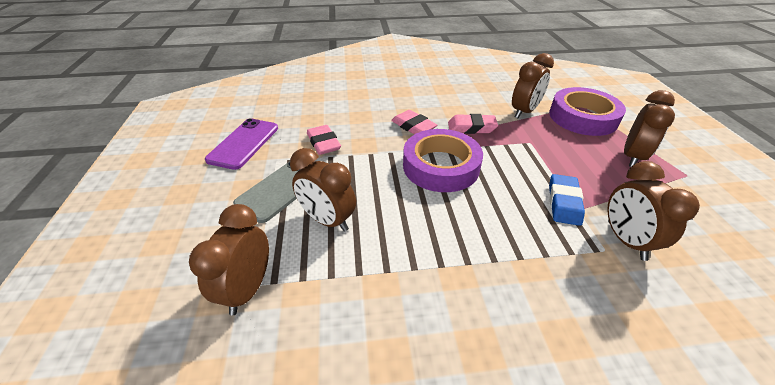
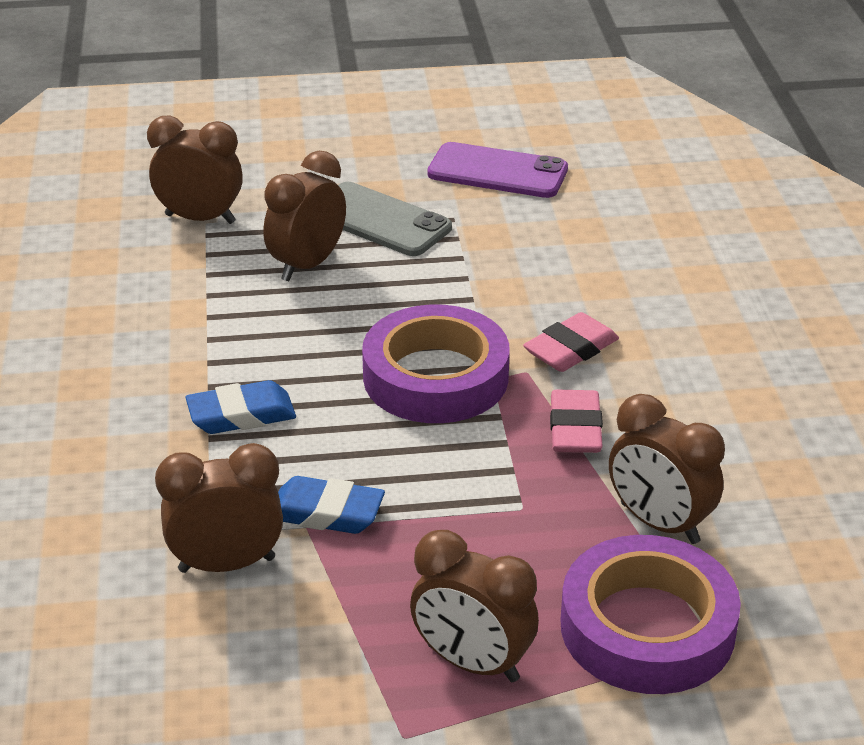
camera: 90 degrees right, 5 degrees down
(324, 143) = (503, 248): pink eraser -> none
(493, 243) = (241, 415): none -> blue eraser

